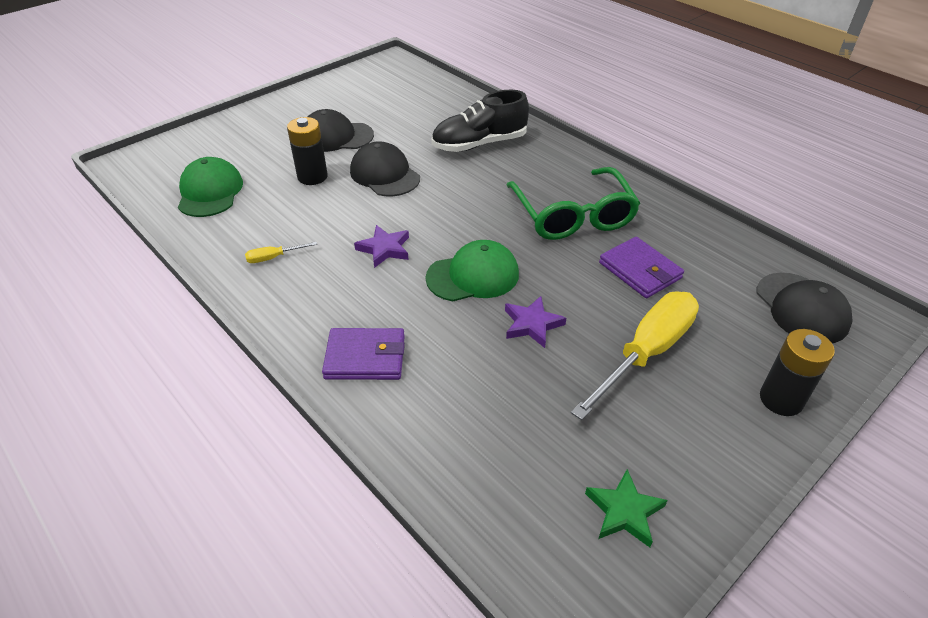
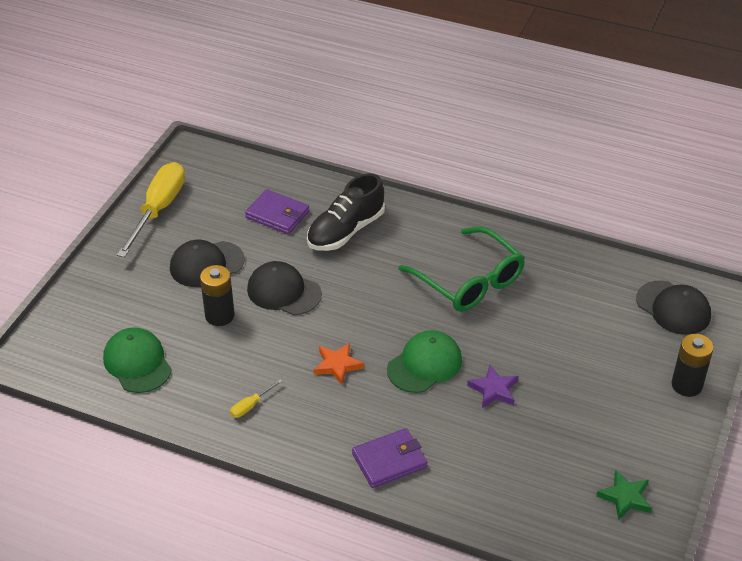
camera: 25 degrees left, 0 degrees up
(384, 249) = (337, 365): purple star -> orange star
(639, 270) = (547, 315): purple wallet -> purple wallet (277, 214)
(646, 353) = (585, 383): yellow screwdriver -> yellow screwdriver (158, 209)

